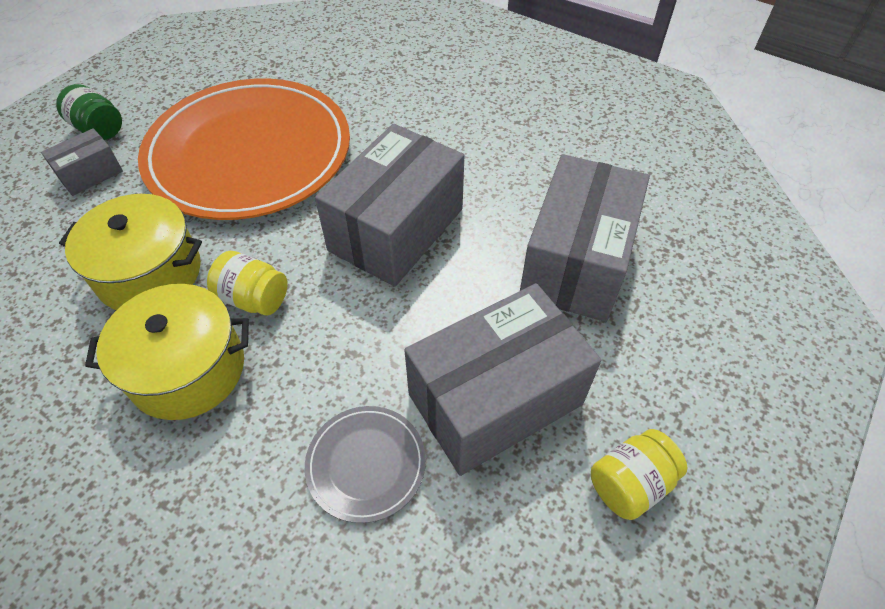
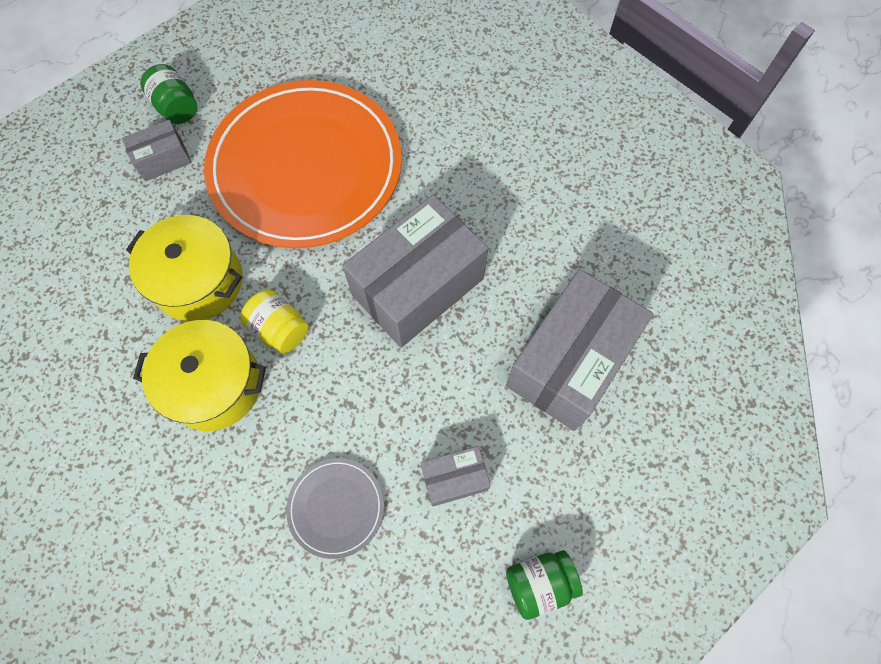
camera: 15 degrees right, 15 degrees up
(495, 399) = (454, 478): grey box -> grey box, size x0.47
(630, 483) = (539, 582): yellow jar -> green jar

